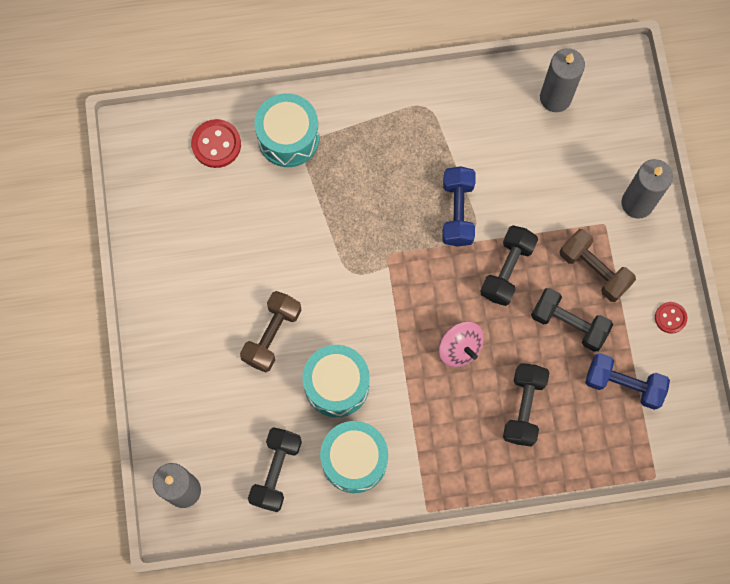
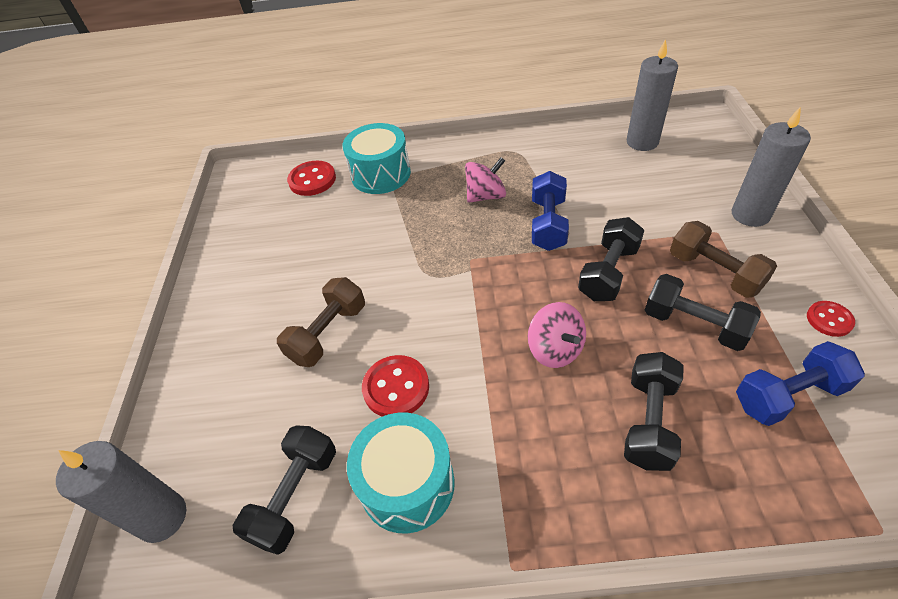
camera: 10 degrees right, 25 degrees down
(336, 385) = (396, 387): turquoise drum -> red button
(398, 173) = (486, 196): none -> pink spinning top
(623, 384) = (788, 395): blue dumbbell -> blue dumbbell turned 45 degrees counterclockwise

